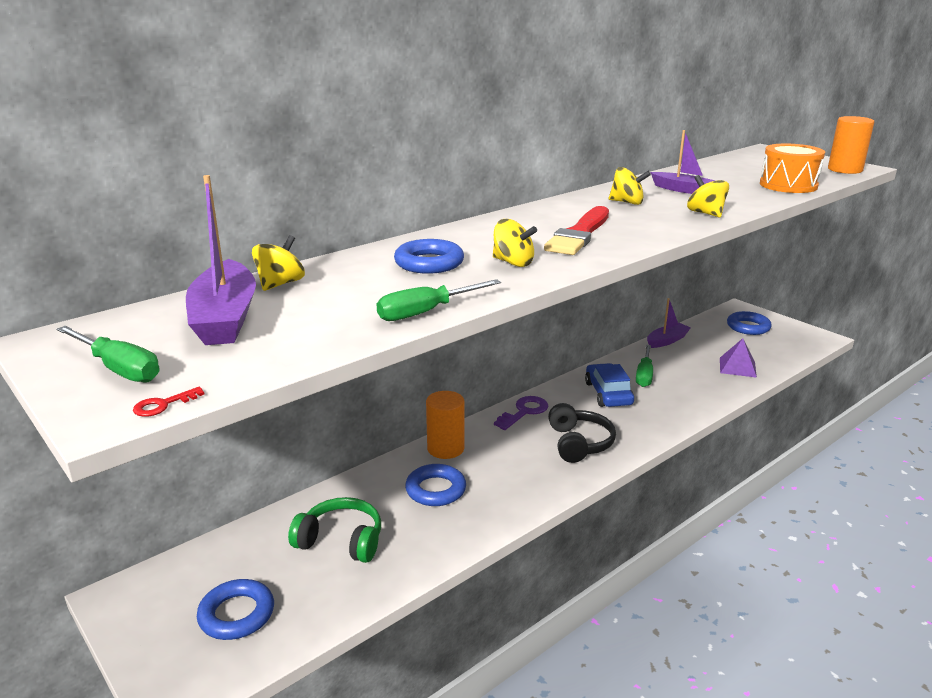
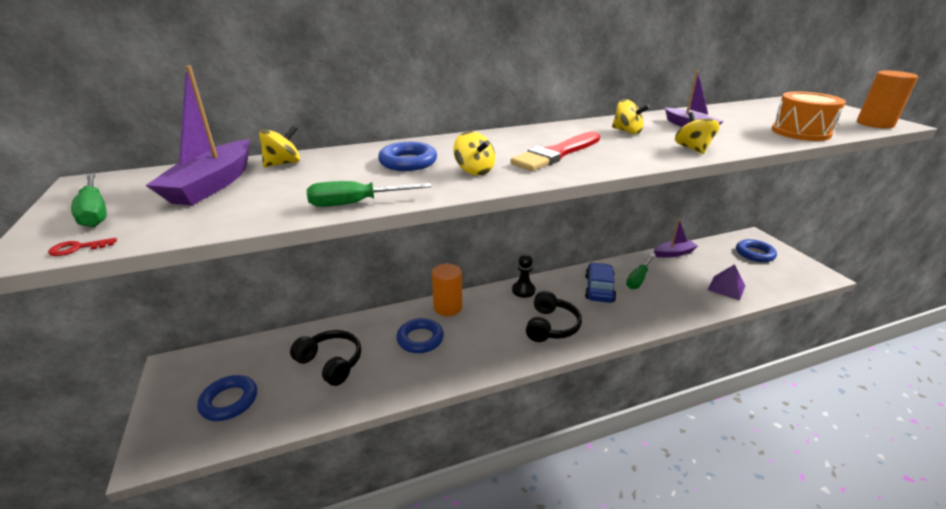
camera: 20 degrees right, 5 degrees up
(341, 541) = (331, 363): green headphones -> black headphones
(524, 412) = (523, 290): purple key -> black pawn

